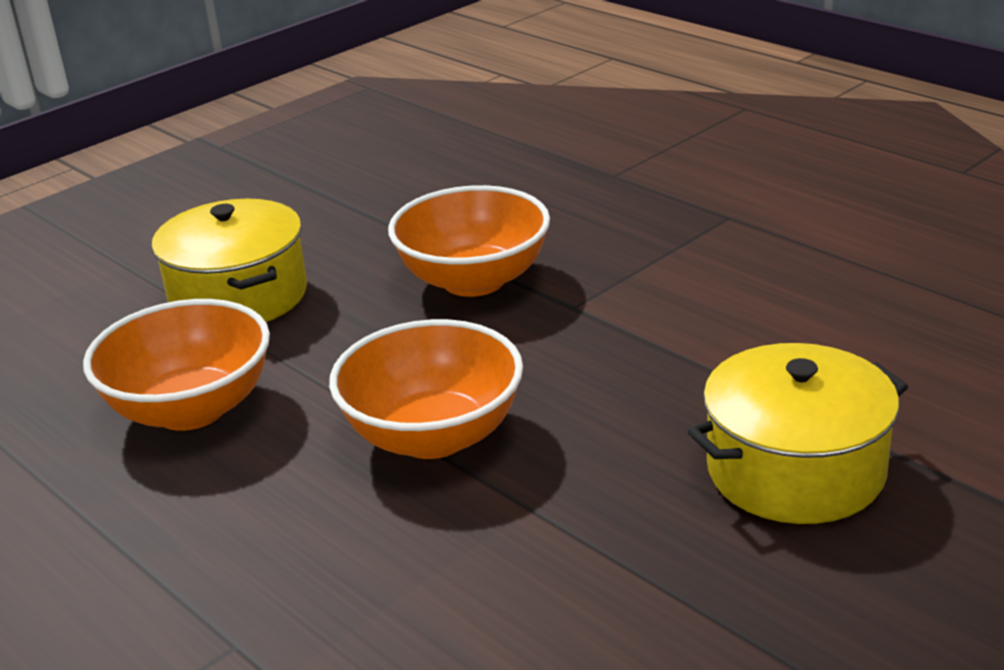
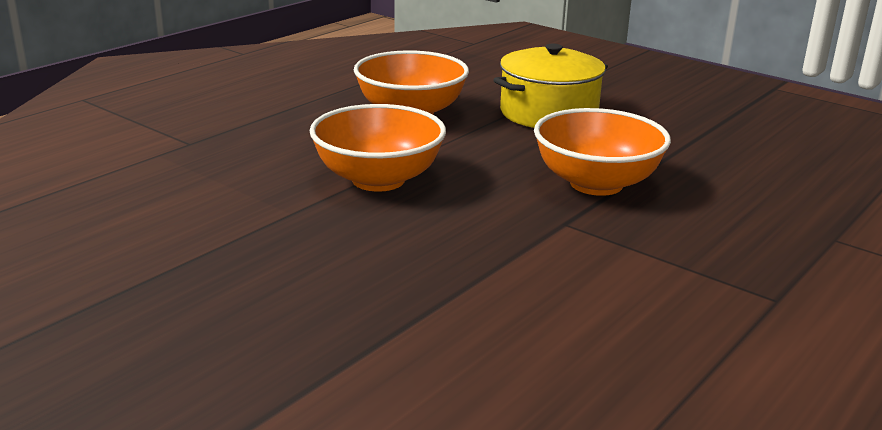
camera: 80 degrees right, 5 degrees down
(795, 470) = (320, 315): yellow pot -> none

